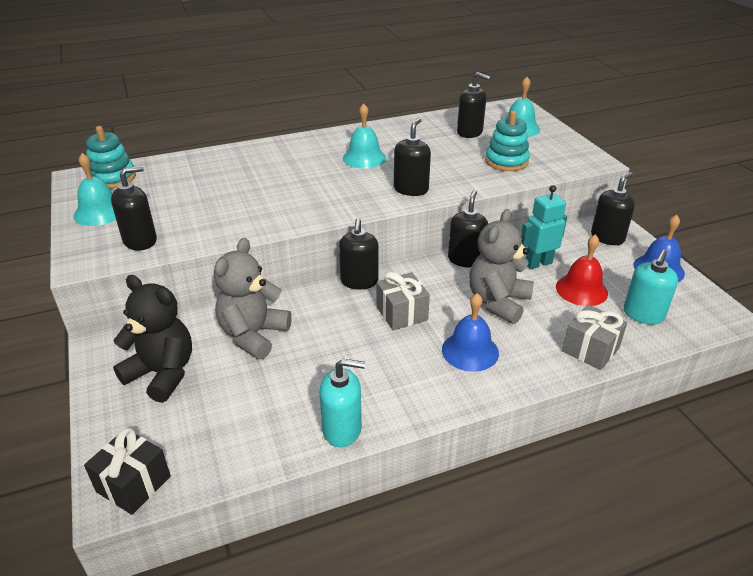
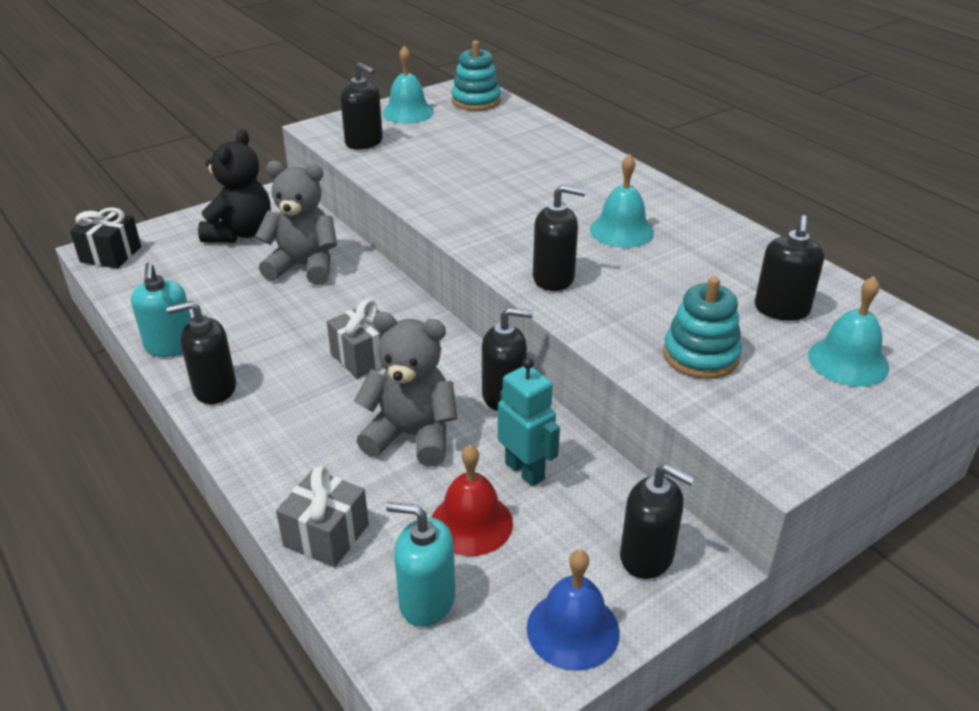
camera: 75 degrees right, 0 degrees up
(359, 281) = (419, 315): black soap dispenser -> black soap dispenser (214, 388)
(470, 351) = (304, 420): blue bell -> none

